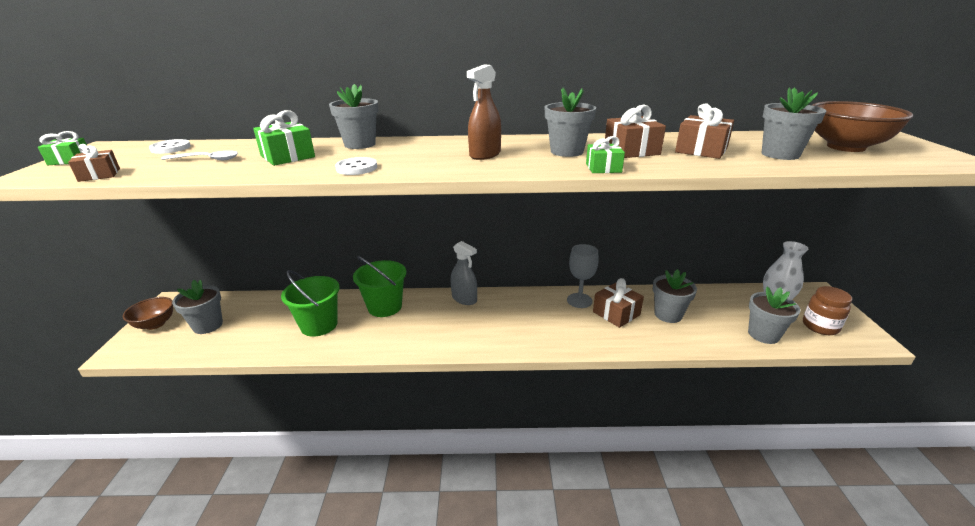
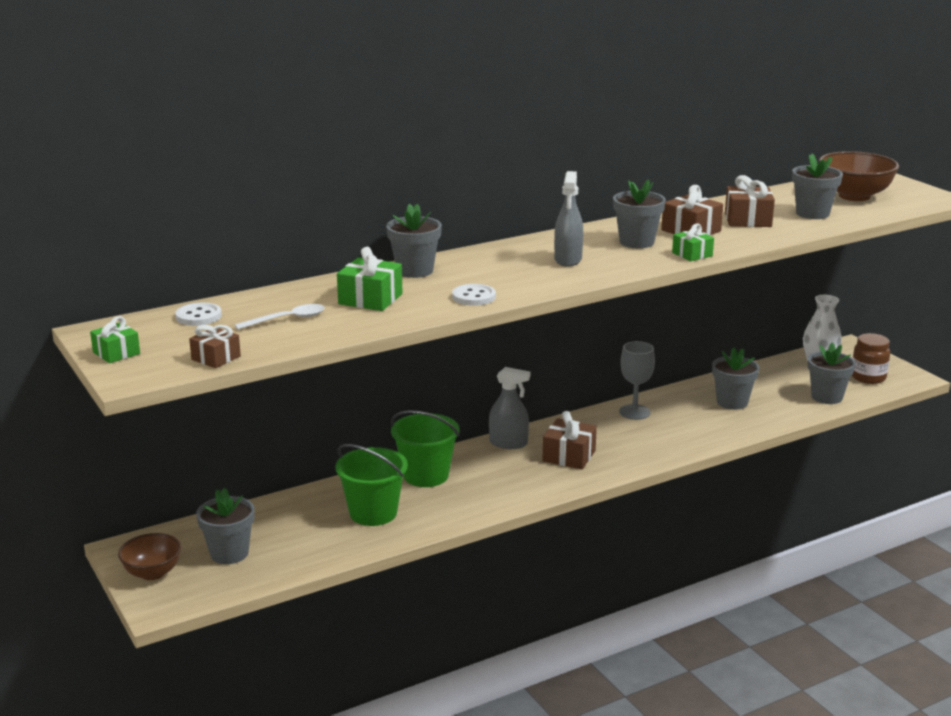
camera: 30 degrees left, 5 degrees down
(485, 155) = (568, 259): brown spray bottle -> grey spray bottle
(616, 313) = (682, 414): brown gift -> brown gift (569, 456)

